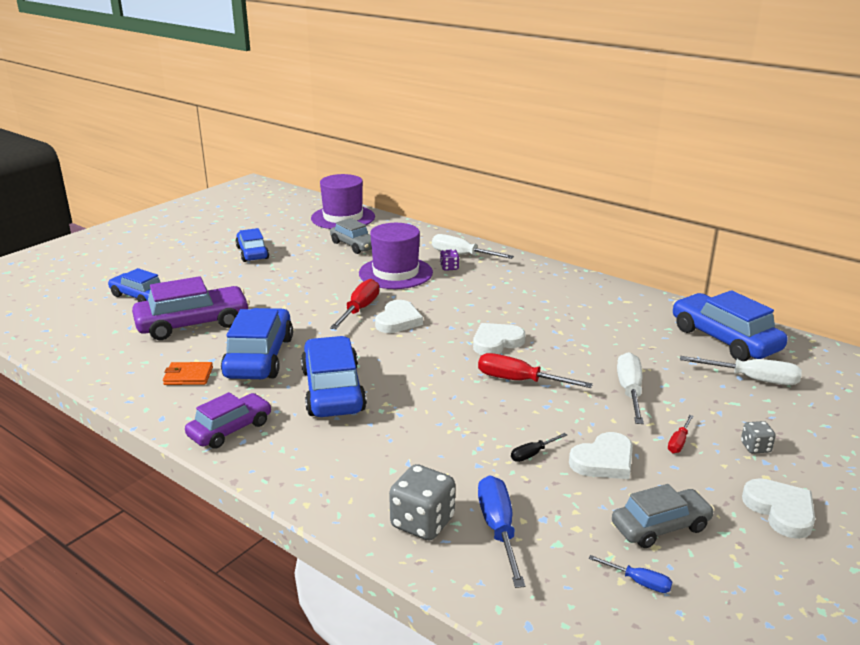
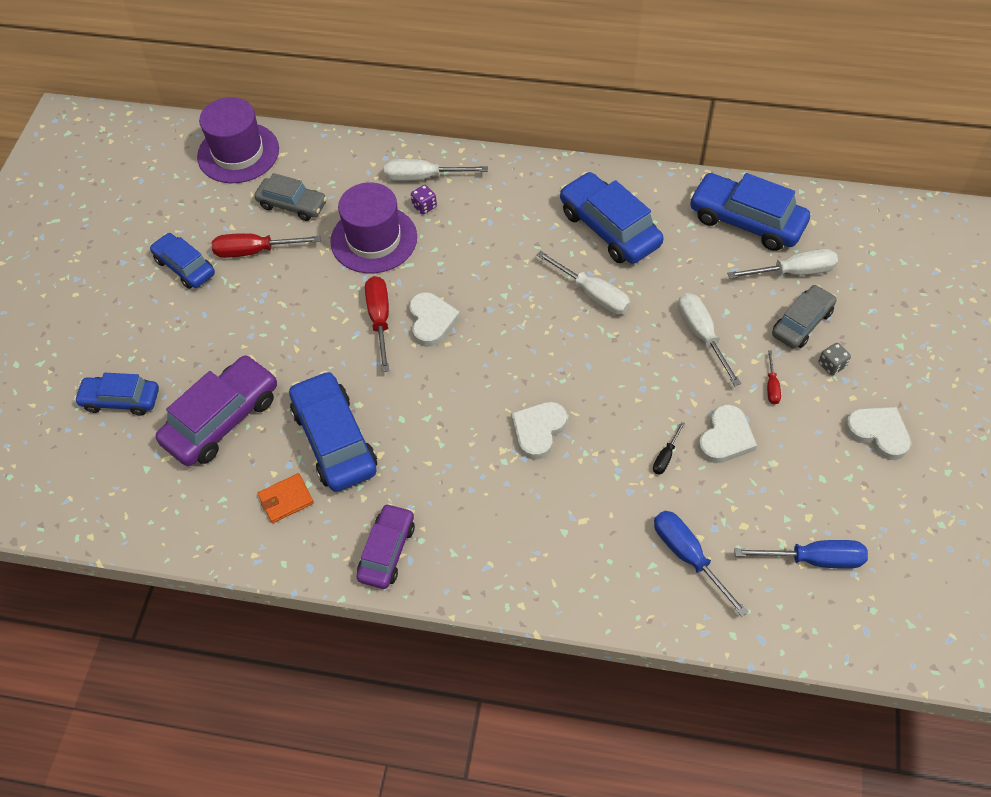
camera: 25 degrees left, 30 degrees up
(333, 390) = (442, 455): blue car -> blue car (609, 228)
(422, 522) = (627, 579): grey dice -> none
(496, 342) = (547, 315): white heart -> white heart (538, 430)
(519, 381) = (600, 364): red screwdriver -> red screwdriver (254, 251)
(546, 342) = (593, 295): none -> white screwdriver
(639, 582) = (814, 559): blue screwdriver -> blue screwdriver, size x1.90
(660, 527) = (802, 493): grey car -> grey car (802, 323)

